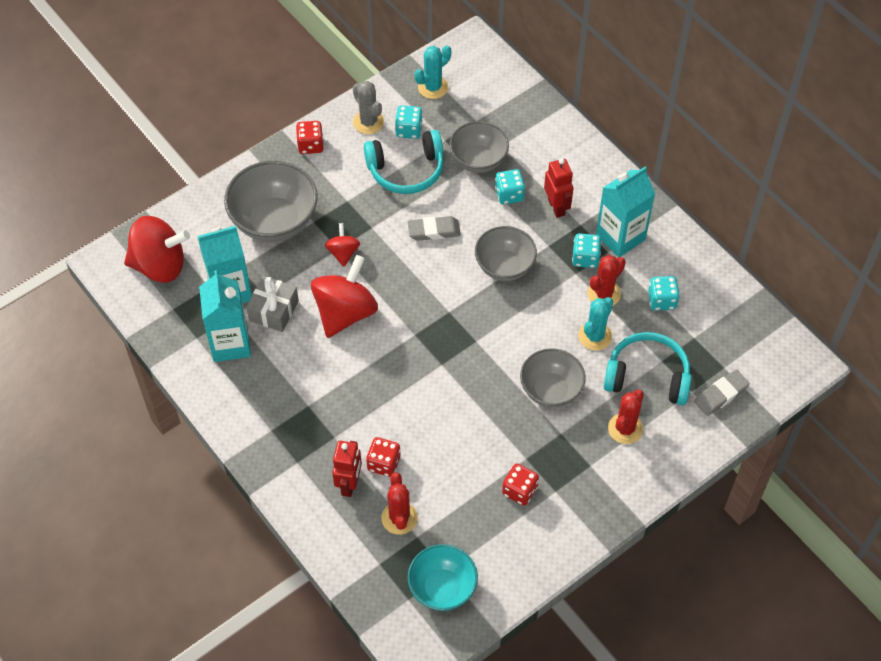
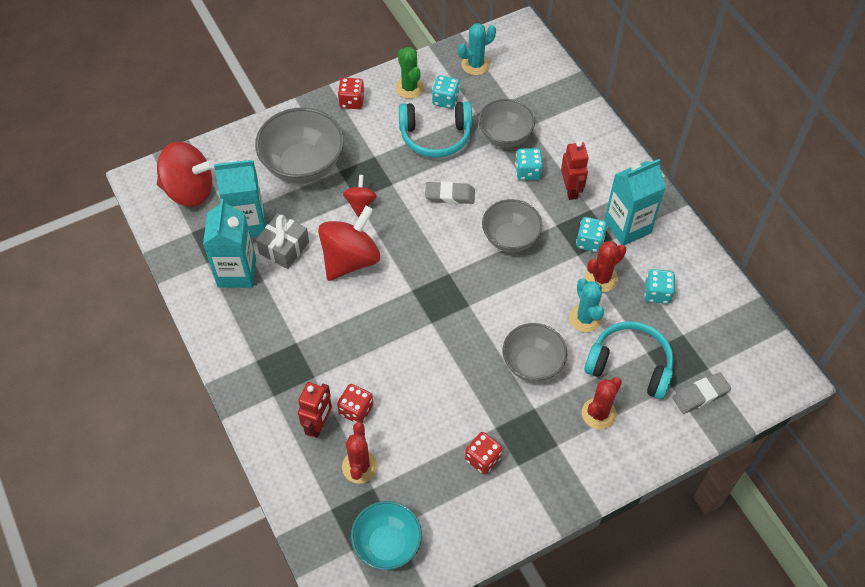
camera: 10 degrees right, 0 degrees up
(368, 122) = (409, 88): grey cactus -> green cactus
(595, 336) = (585, 318): turquoise cactus -> turquoise cactus turned 60 degrees counterclockwise

